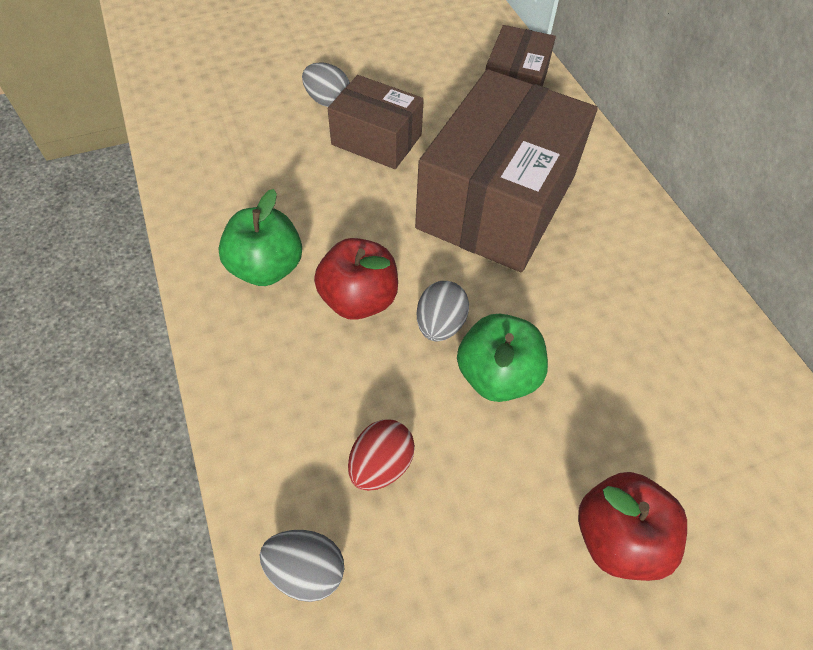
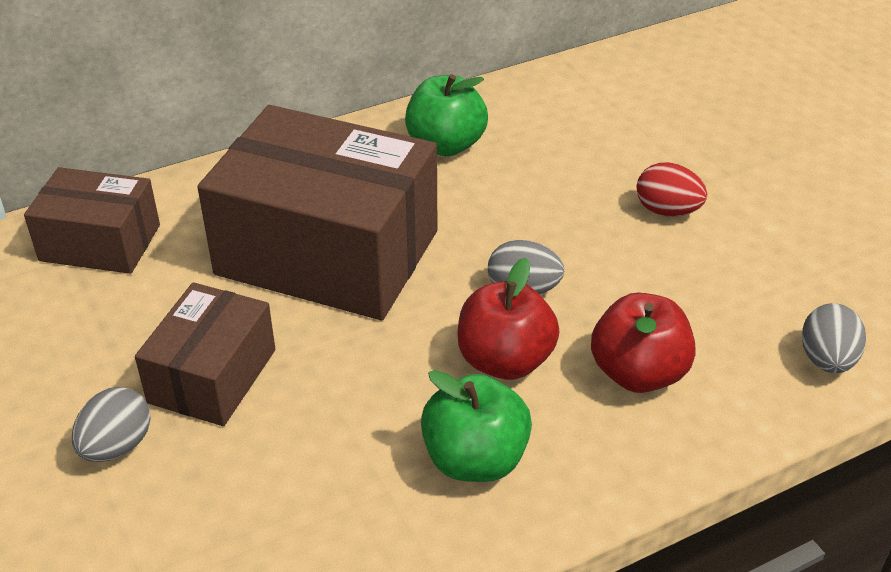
camera: 95 degrees left, 15 degrees down
(381, 464) = (703, 320): red egg -> red egg (667, 211)
(497, 375) = (574, 245): green apple -> green apple (446, 145)
(618, 537) = (706, 174): red apple -> red apple (638, 373)

